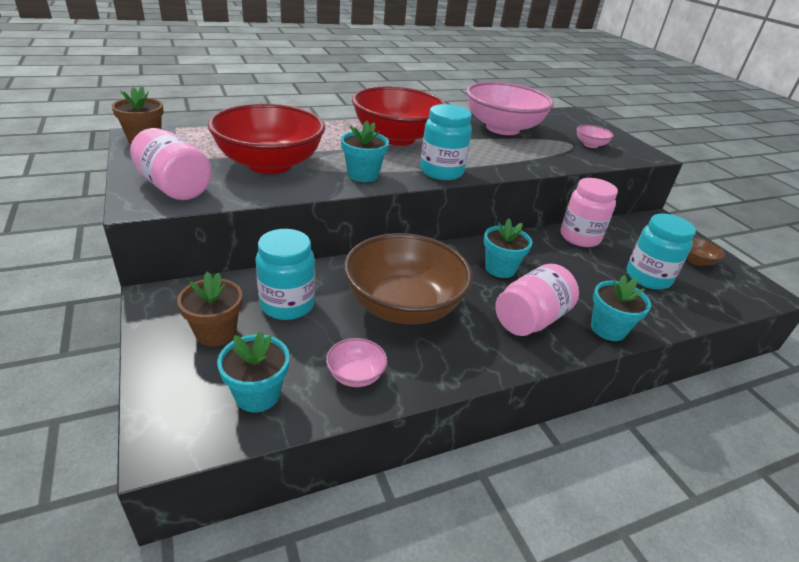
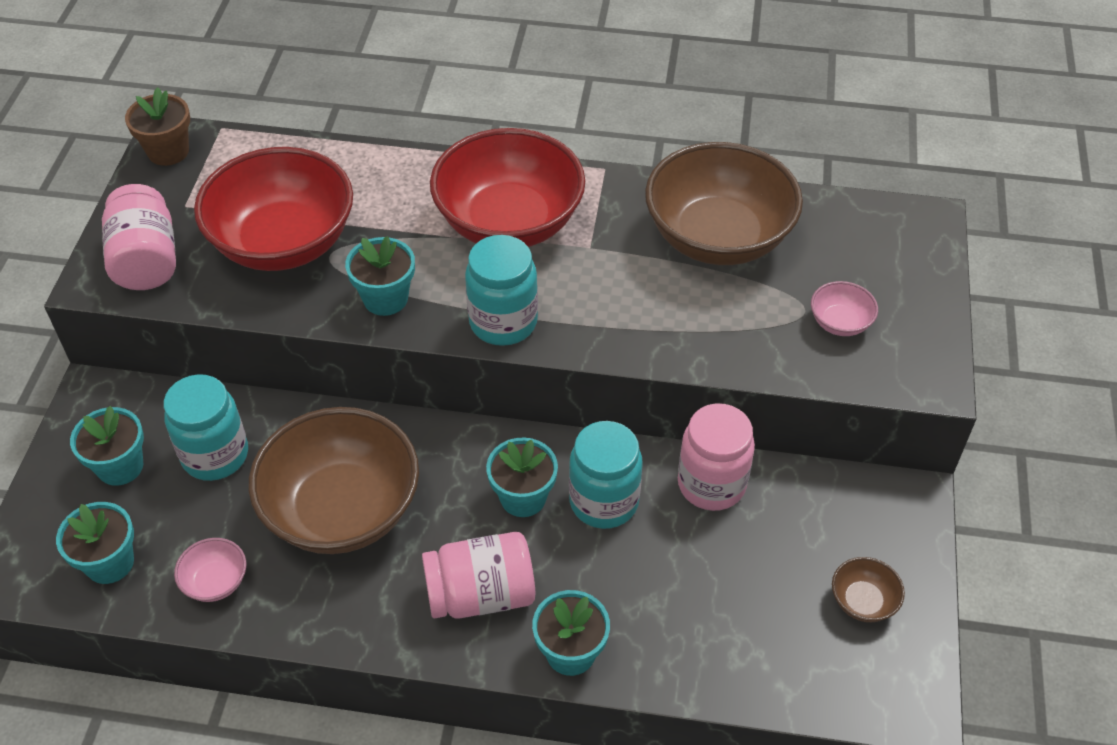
camera: 35 degrees right, 15 degrees up
(216, 332) = (120, 466): brown flower pot -> turquoise flower pot
(502, 128) = (718, 237): pink bowl -> brown bowl
(647, 277) = (735, 598): turquoise jar -> turquoise jar (604, 502)

